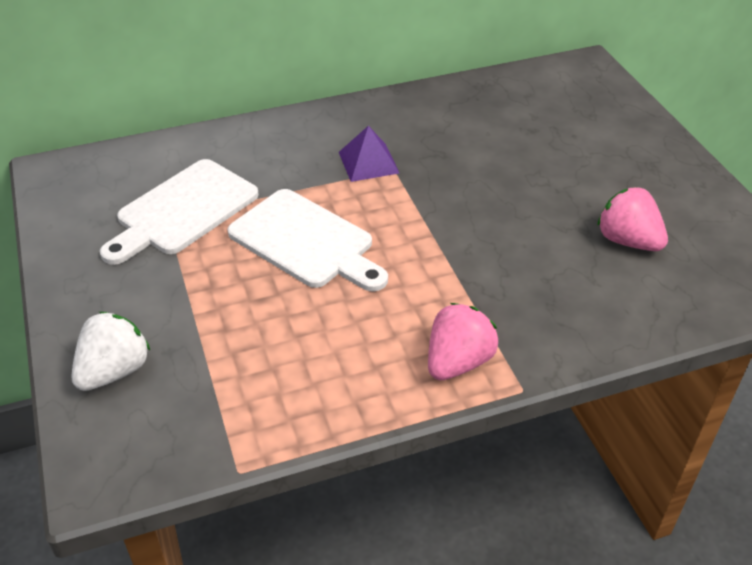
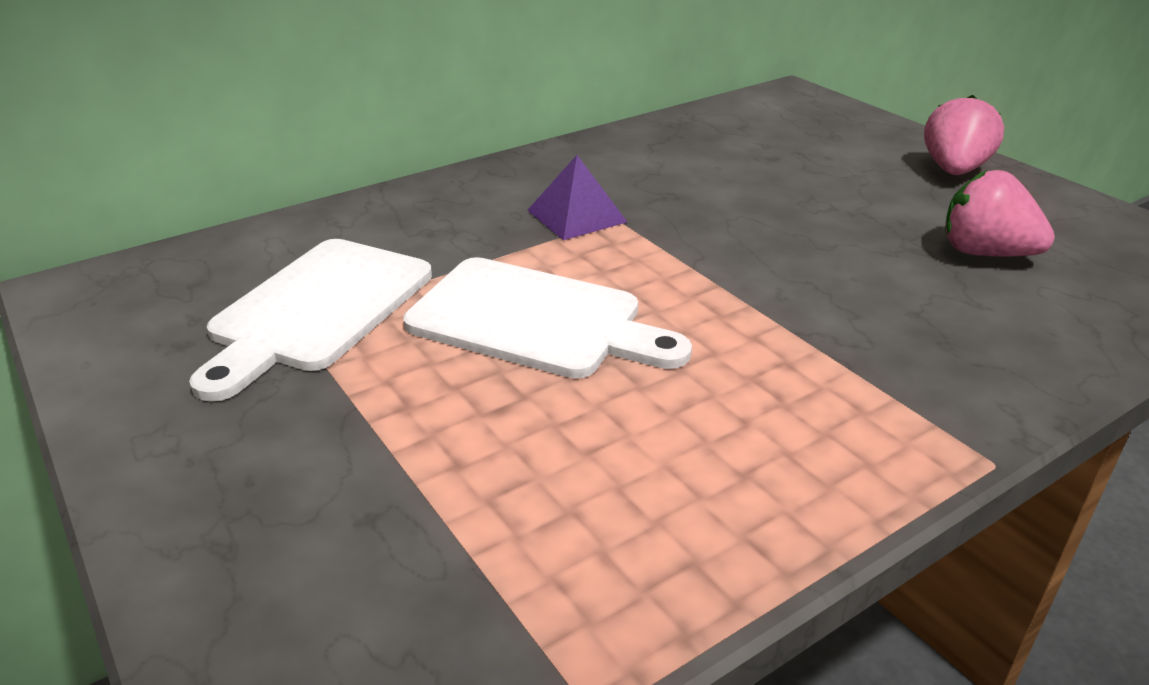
camera: 15 degrees left, 10 degrees down
(114, 371) = (272, 573): white strawberry -> none
(458, 362) = (869, 442): pink strawberry -> pink strawberry (953, 170)

